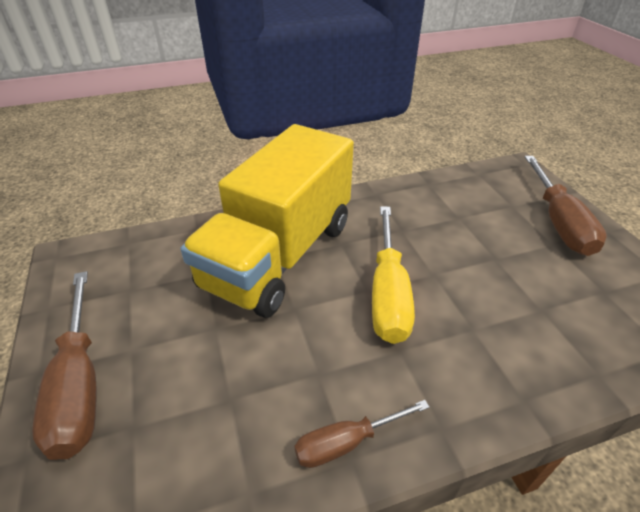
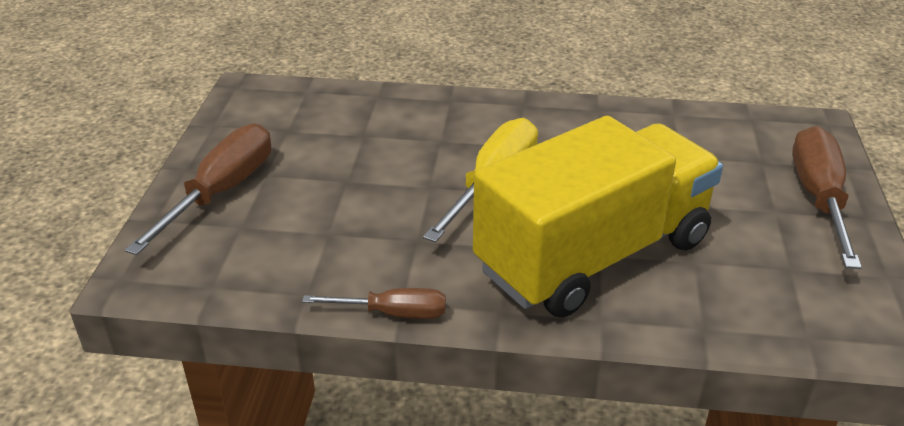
camera: 155 degrees left, 5 degrees down
(347, 442) = (595, 115): brown screwdriver -> brown screwdriver (392, 313)

